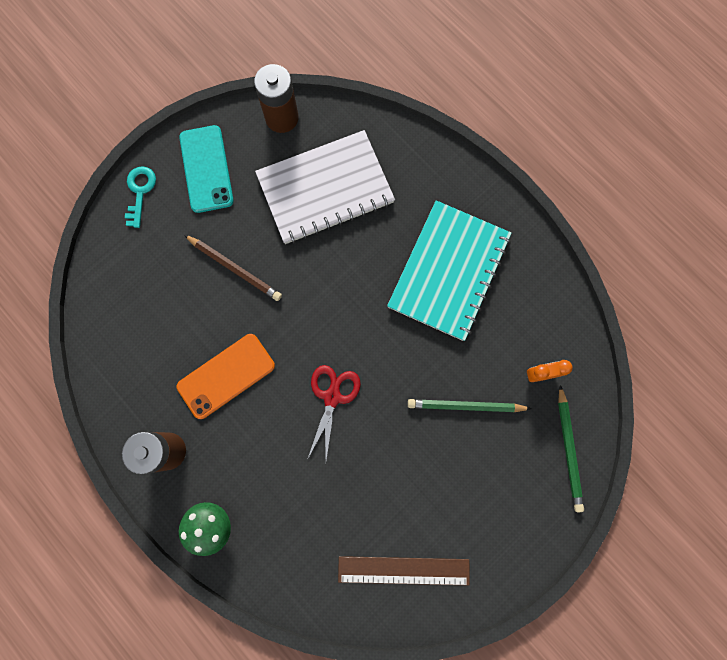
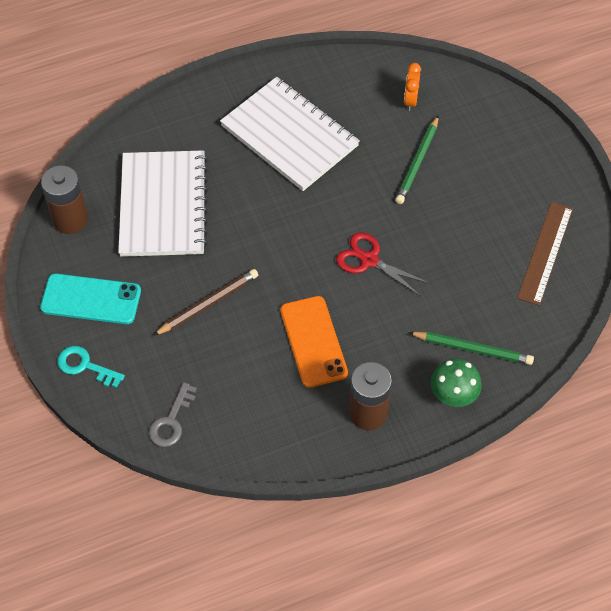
camera: 70 degrees left, 20 degrees down
(109, 283) = (171, 421): none -> grey key
(448, 271) = (289, 136): turquoise notebook -> white notebook
(568, 450) = (483, 103): green pencil -> green pencil (473, 349)

